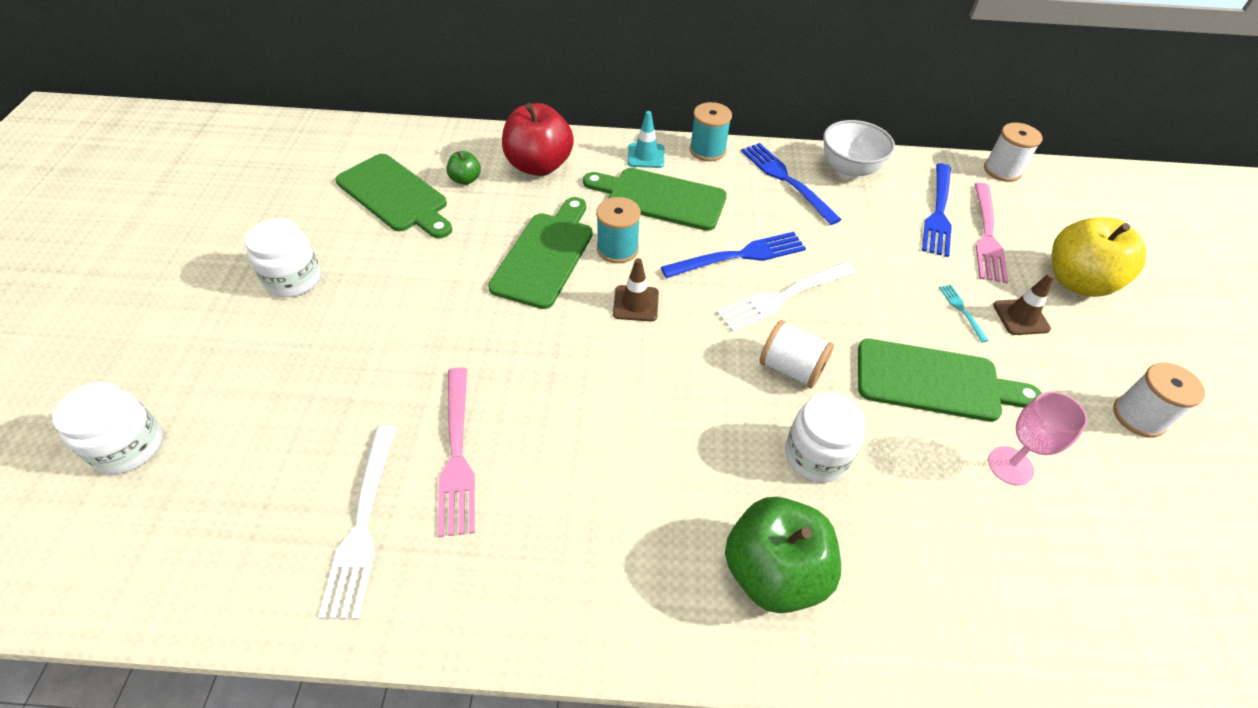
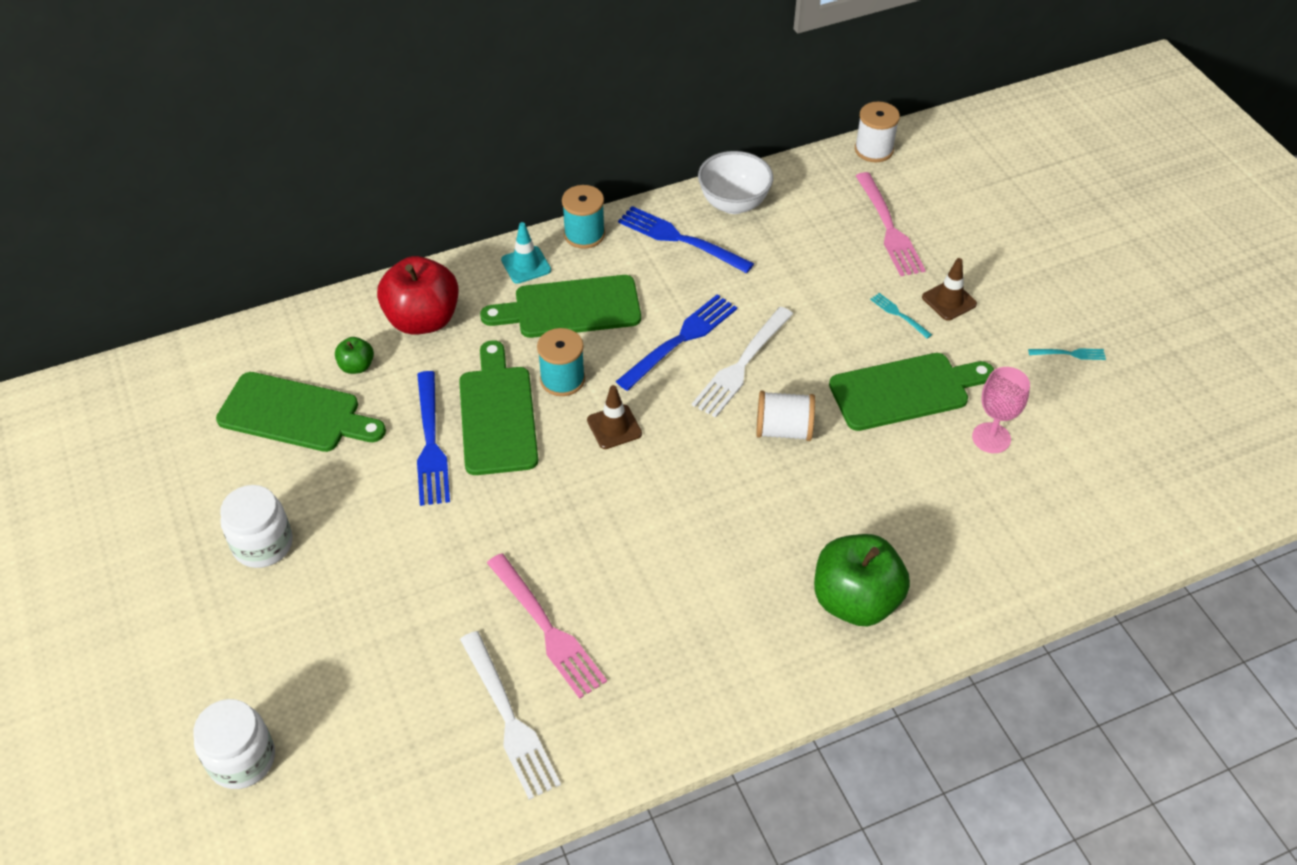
camera: 25 degrees left, 0 degrees up
(816, 455) = (841, 496): white jar -> none
(938, 213) = (837, 220): blue fork -> blue fork (431, 443)
(1077, 281) = (981, 246): yellow apple -> none
(1139, 416) = (1070, 354): white spool -> turquoise fork

